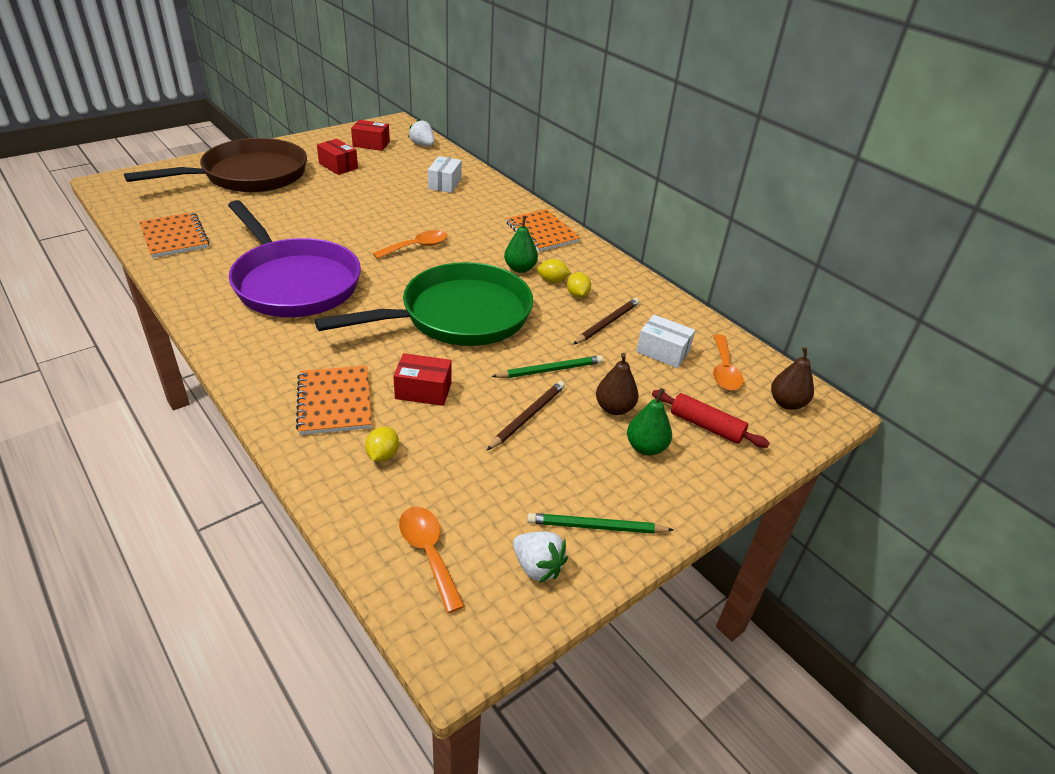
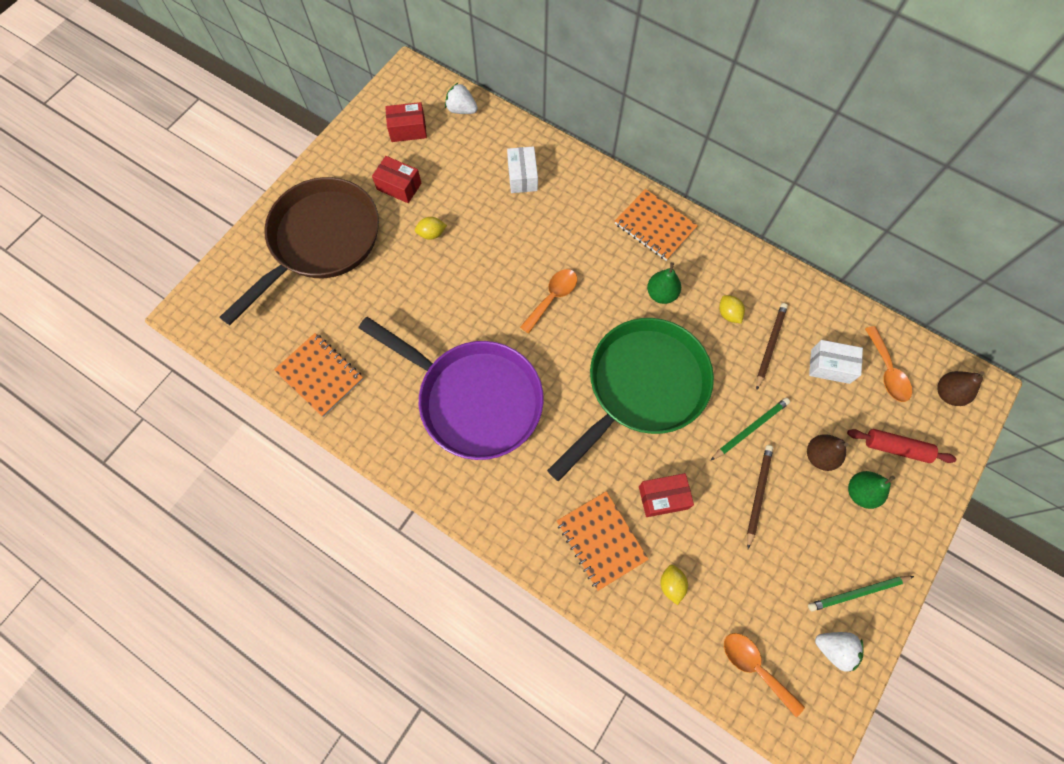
camera: 15 degrees left, 30 degrees up
(552, 281) = (698, 301): yellow lemon -> yellow lemon (431, 234)

